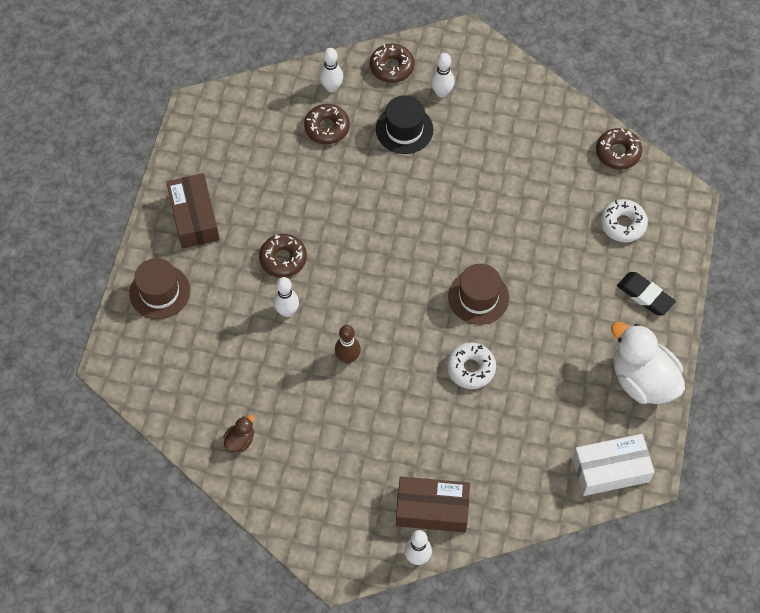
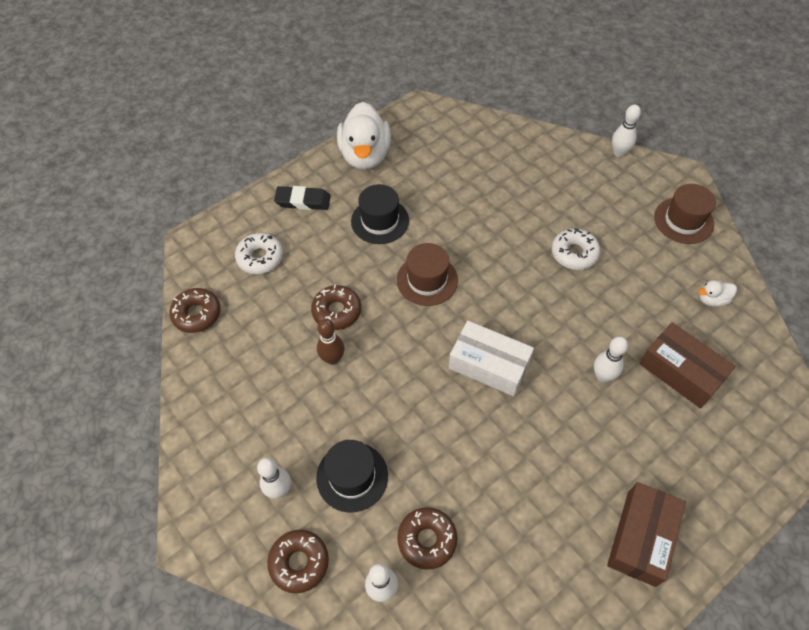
camera: 140 degrees left, 5 degrees down
(159, 292) = (723, 479): brown hat -> brown hat (683, 220)
(240, 440) = (712, 300): brown duck -> white duck
(283, 259) = (574, 427): brown donut -> brown donut (337, 311)
(348, 358) = (574, 304): brown bowling pin -> brown bowling pin (332, 359)
(432, 509) = (586, 171): brown box -> brown box (681, 372)
(471, 368) = (480, 235): white donut -> white donut (574, 253)
(564, 323) = (380, 221): none -> black hat
(610, 470) = (441, 123): white box -> white box (489, 365)
(645, 296) = (303, 201): black eraser -> black eraser turned 75 degrees counterclockwise

